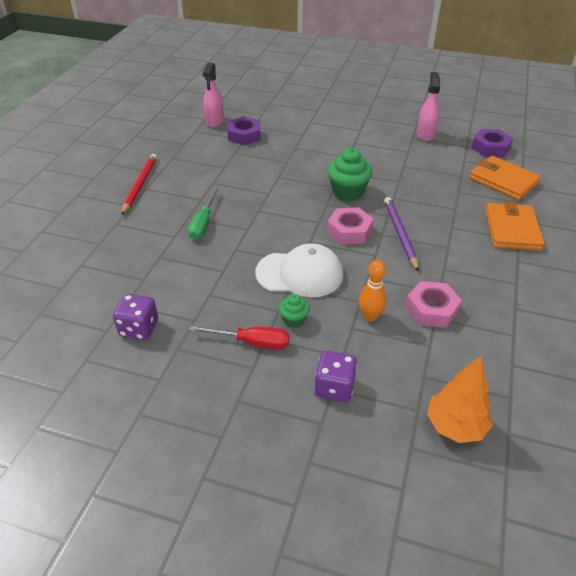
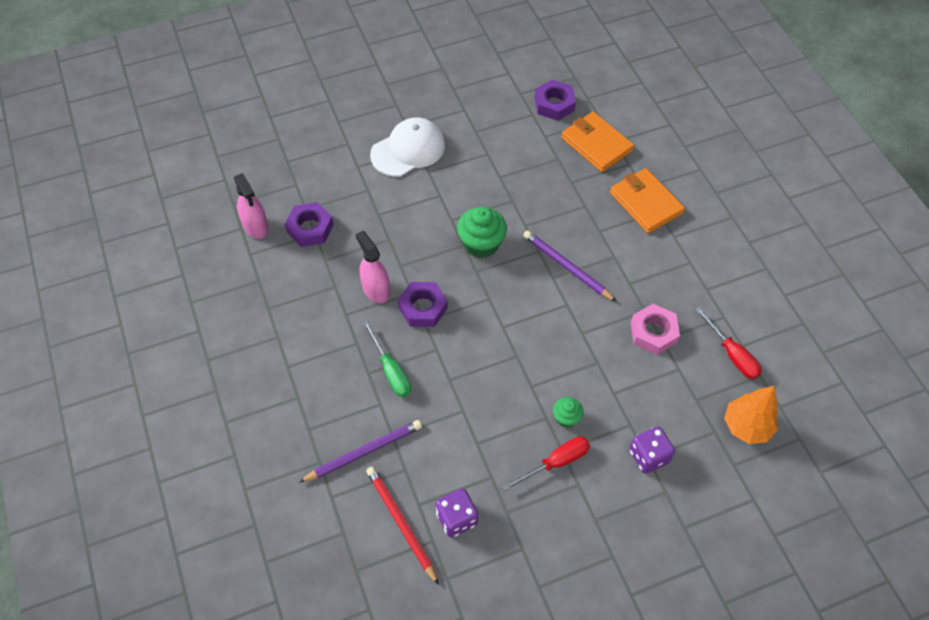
camera: 40 degrees left, 15 degrees up
(131, 254) = (363, 452): none -> purple pencil
(140, 185) = (276, 366): red pencil -> red pencil (401, 523)
(266, 204) = (423, 308): none -> purple nut
(300, 274) = (528, 368): white cap -> white cap (408, 150)
(349, 231) = (524, 291): pink nut -> none
(370, 316) = (617, 372): orange bowling pin -> none
(425, 134) = (483, 119): pink spray bottle -> pink spray bottle (376, 289)
(494, 365) = (732, 354): none -> red screwdriver
(503, 181) = (596, 144): orange wallet -> orange wallet turned 45 degrees clockwise

